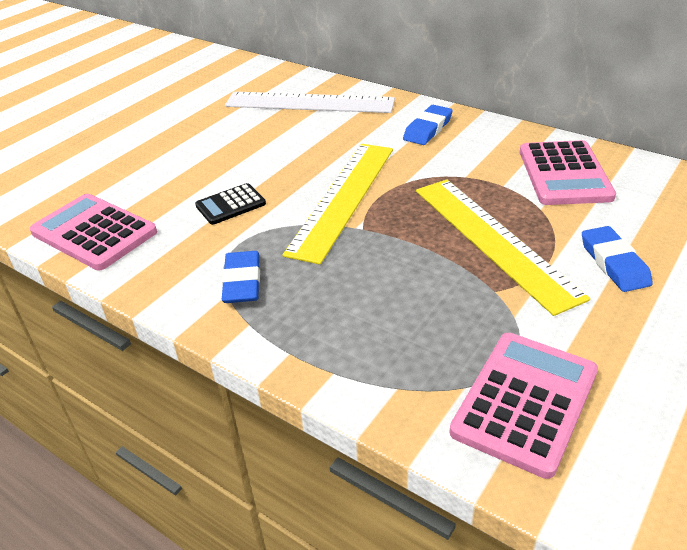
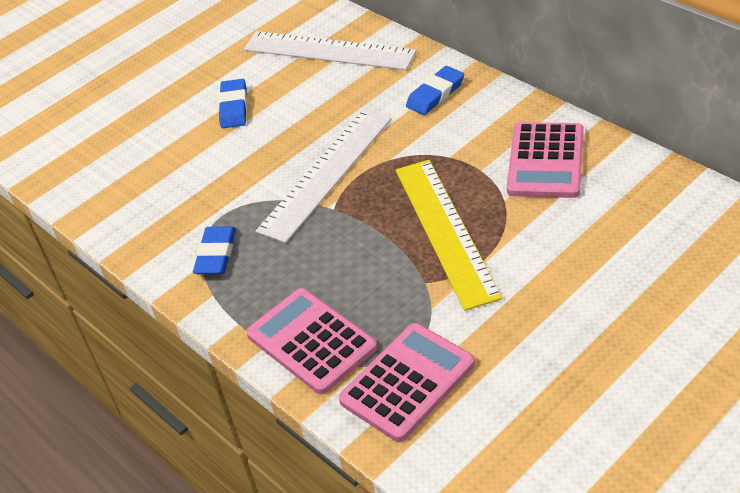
camera: 15 degrees right, 5 degrees up
(94, 232) = (101, 194): pink calculator -> pink calculator (311, 341)
(230, 205) = (223, 173): black calculator -> none
(343, 198) = (326, 173): yellow ruler -> white ruler
(614, 263) = (542, 264): blue eraser -> blue eraser (234, 107)

